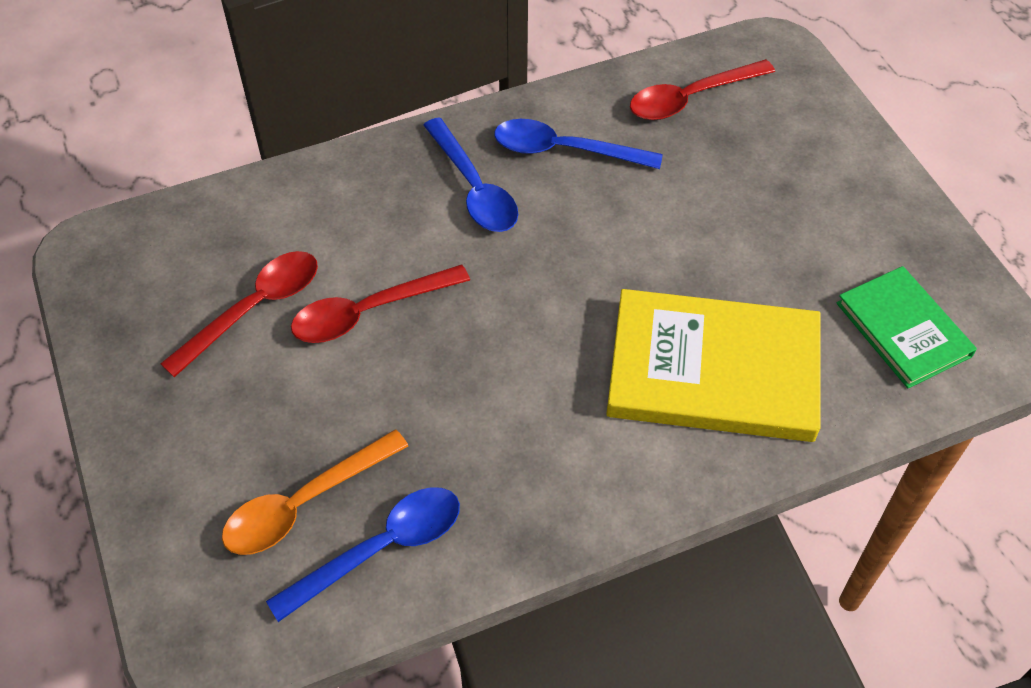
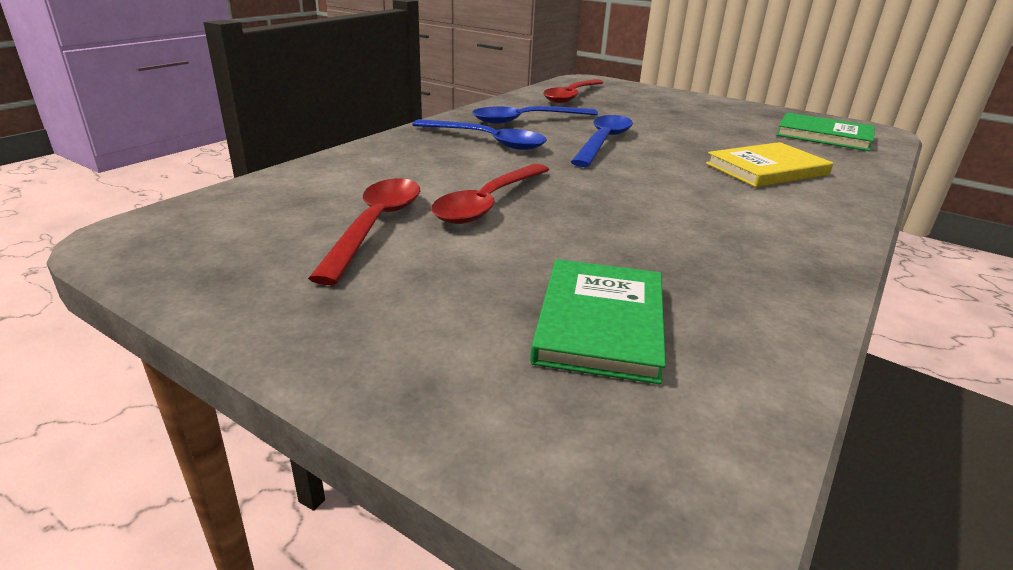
camera: 35 degrees left, 25 degrees down
(304, 504) = (600, 323): orange spoon -> green book
(381, 548) = (720, 324): blue spoon -> blue spoon (603, 142)
(713, 371) = (767, 169): yellow book -> yellow book, size x0.59

